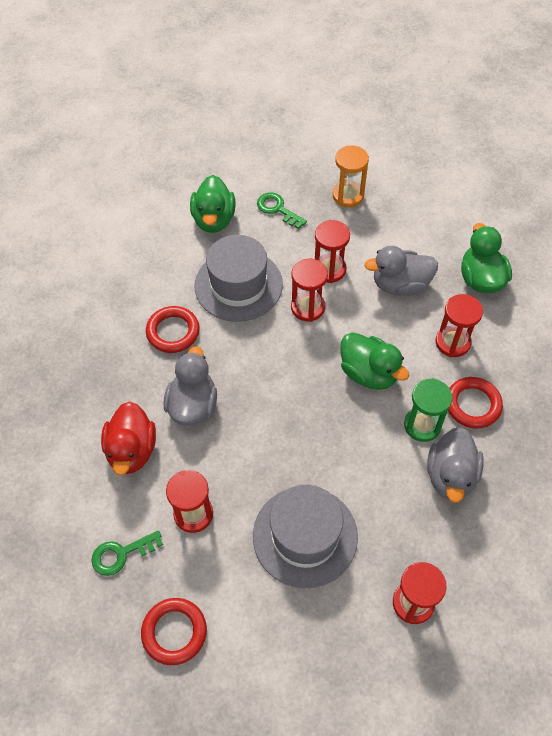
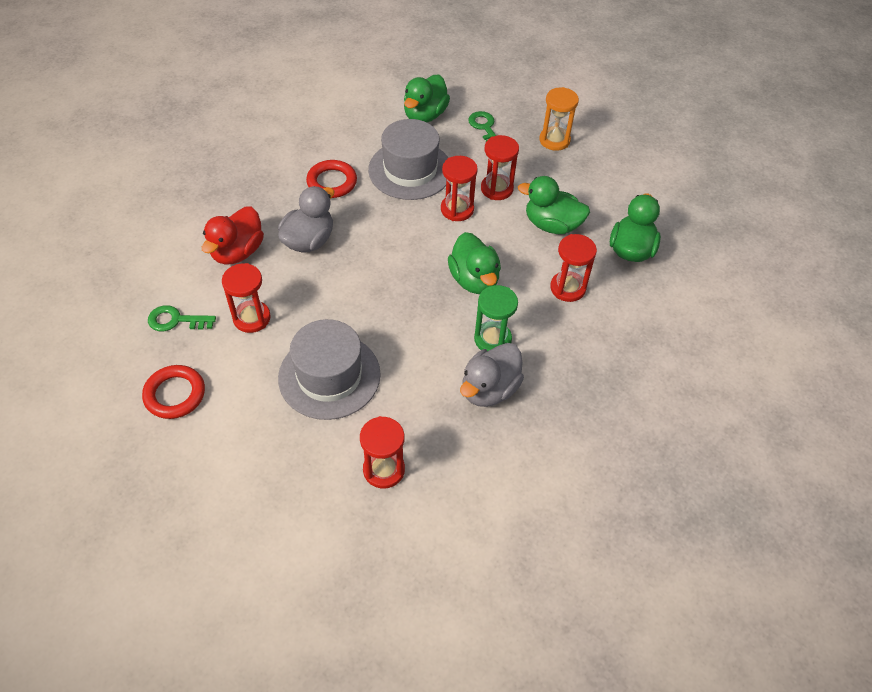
camera: 25 degrees right, 5 degrees down
(400, 285) = (552, 225): grey duck -> green duck
(472, 405) = (550, 344): red ring -> none

